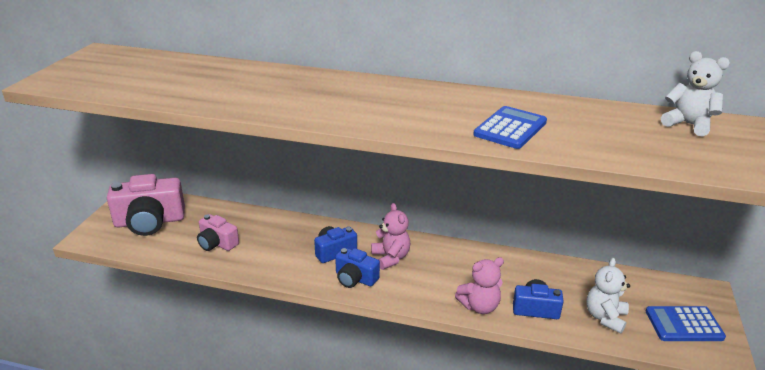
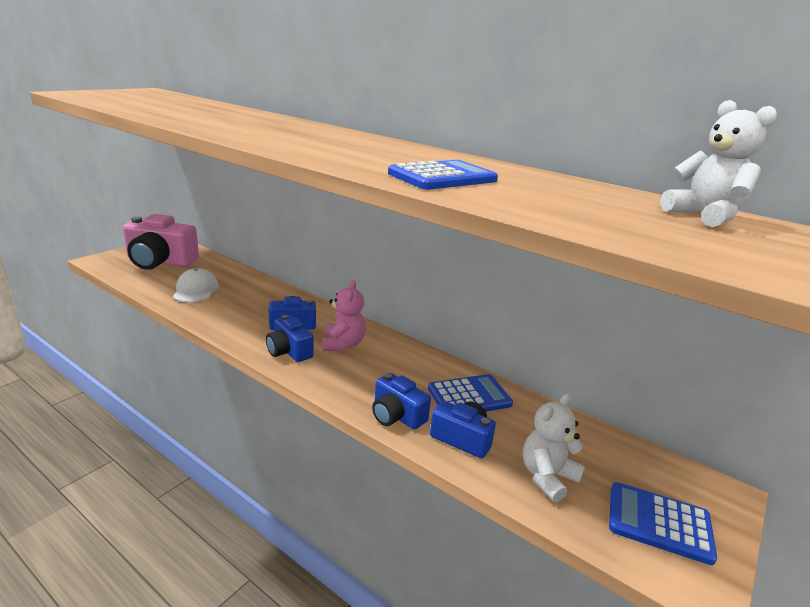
camera: 20 degrees right, 5 degrees down
(217, 243) = (195, 290): pink camera -> white cap
(479, 306) = (397, 415): pink teddy bear -> blue camera
(516, 273) = (469, 396): none -> blue calculator

